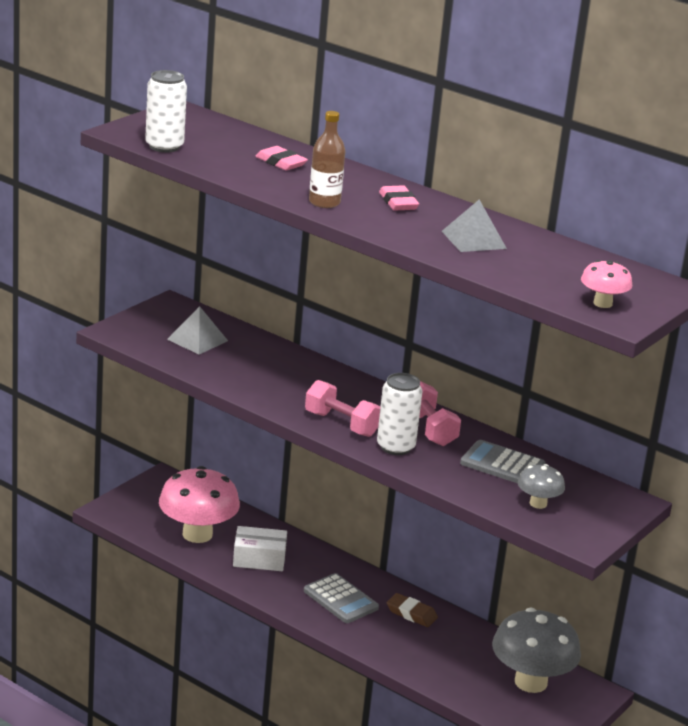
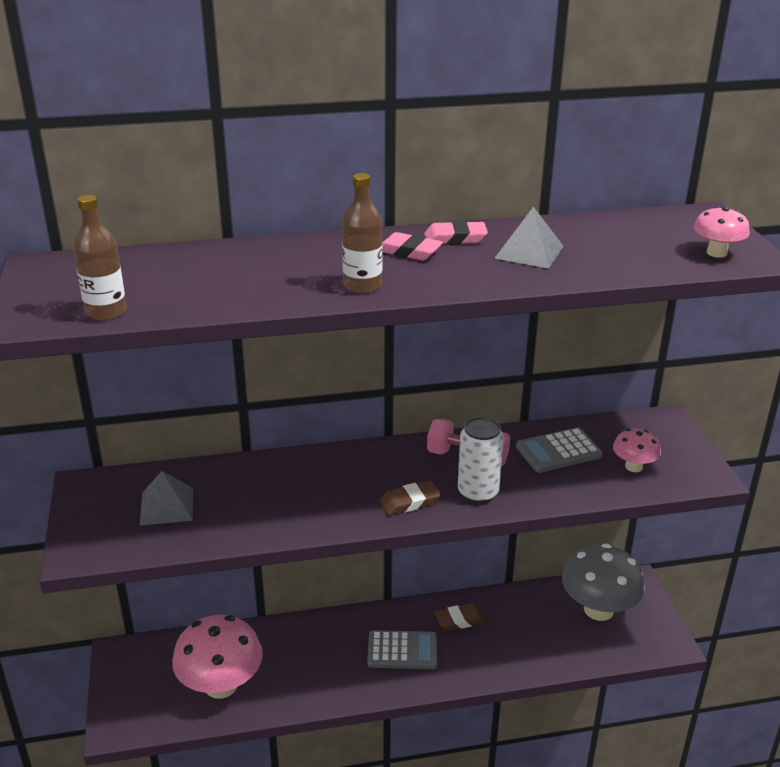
camera: 45 degrees left, 5 degrees up
(164, 146) = (106, 312): white can -> brown bottle
(259, 559) = (298, 666): white box -> none
(281, 163) = (242, 268): pink eraser -> pink eraser (455, 238)
(341, 424) = (410, 502): pink dumbbell -> brown eraser
(538, 503) = (633, 466): grey mushroom -> pink mushroom

